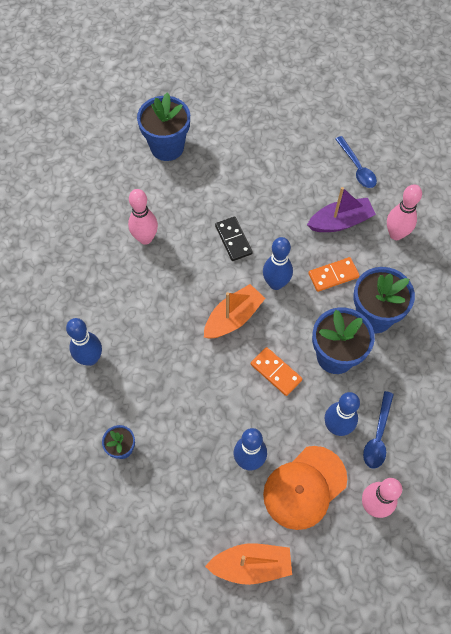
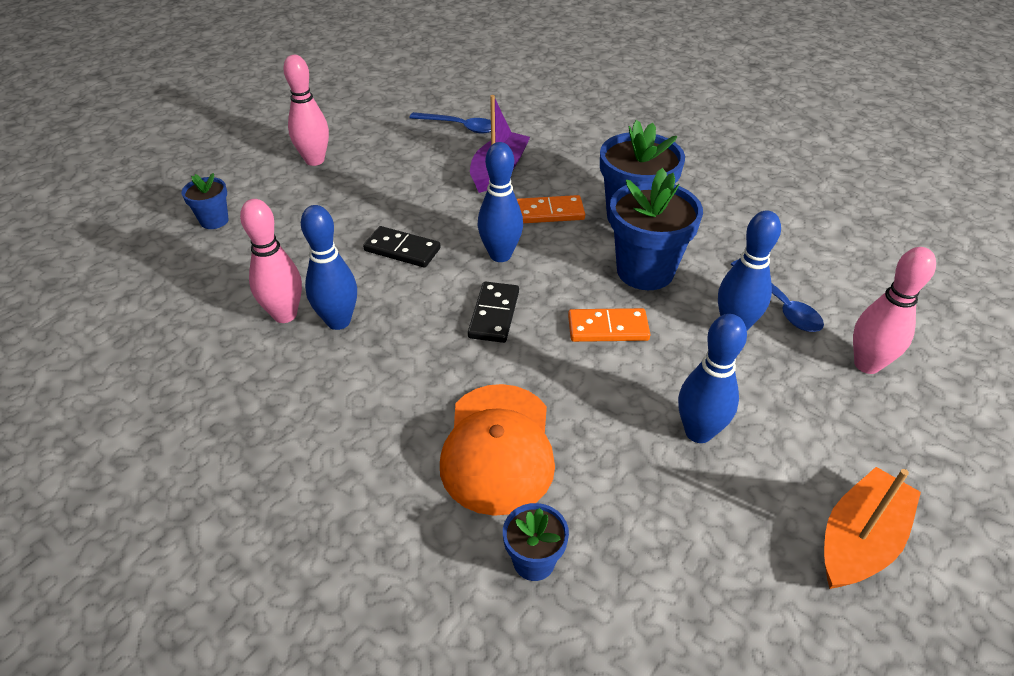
camera: 45 degrees left, 20 degrees down
(90, 358) = (356, 493): blue bowling pin -> blue bowling pin (338, 321)
(167, 147) = (214, 220): blue flower pot -> blue flower pot, size x0.52
(233, 318) = (494, 314): orange boat -> black domino
(304, 487) = (788, 407): orange cap -> orange cap (498, 448)
(333, 275) = (549, 212): orange domino -> orange domino turned 60 degrees clockwise
(396, 234) = (563, 150): pink bowling pin -> pink bowling pin (315, 160)

